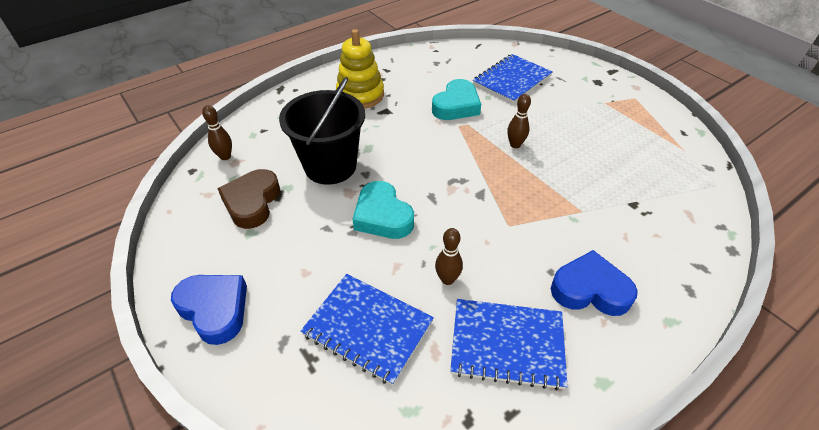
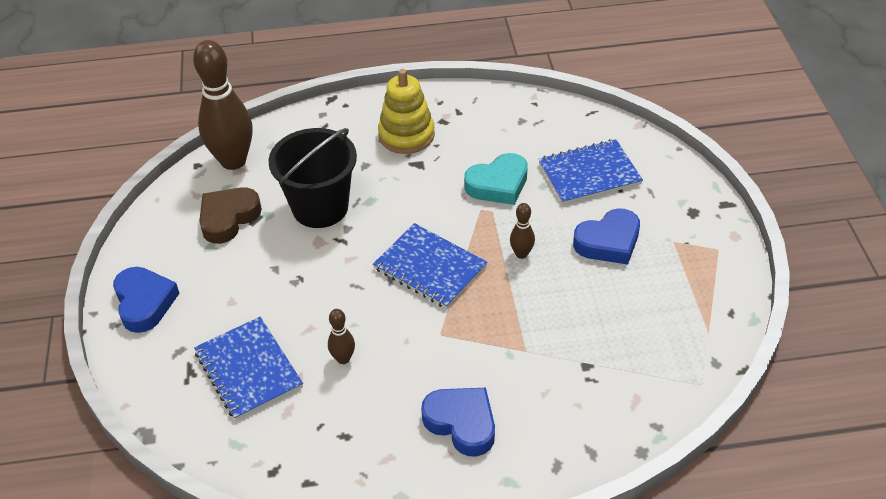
camera: 30 degrees right, 0 degrees up
(225, 156) = (233, 161): brown bowling pin -> brown bowling pin, size x2.26
(382, 216) = (331, 277): turquoise heart -> none
(507, 344) = (349, 433): blue notebook -> blue notebook (430, 267)
(565, 117) = (608, 242): none -> blue heart

